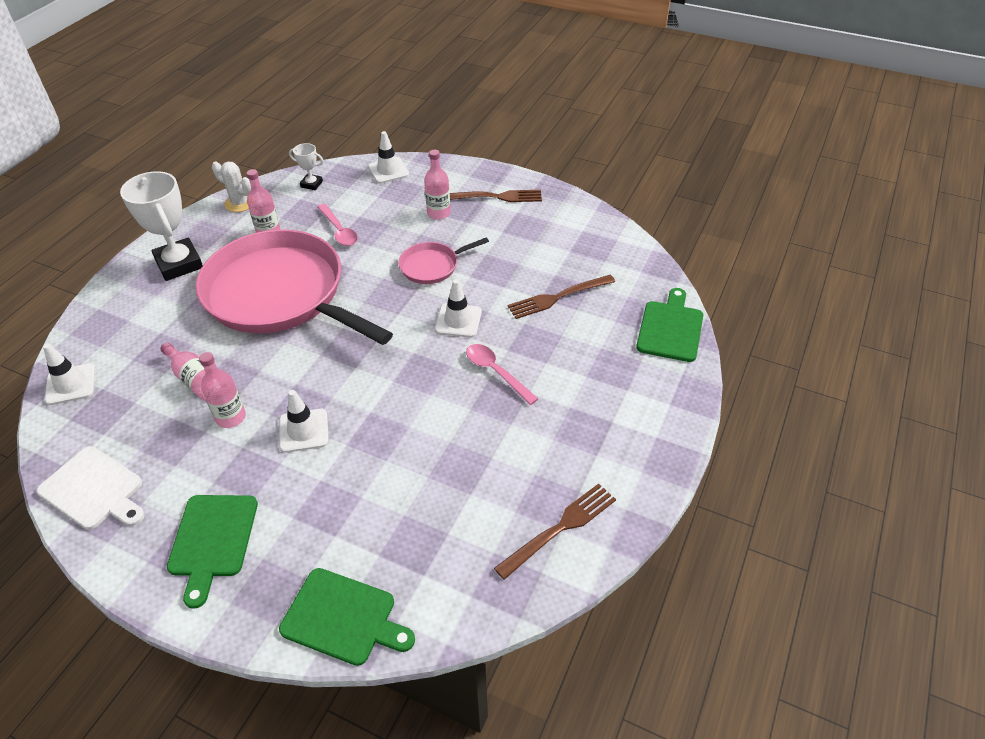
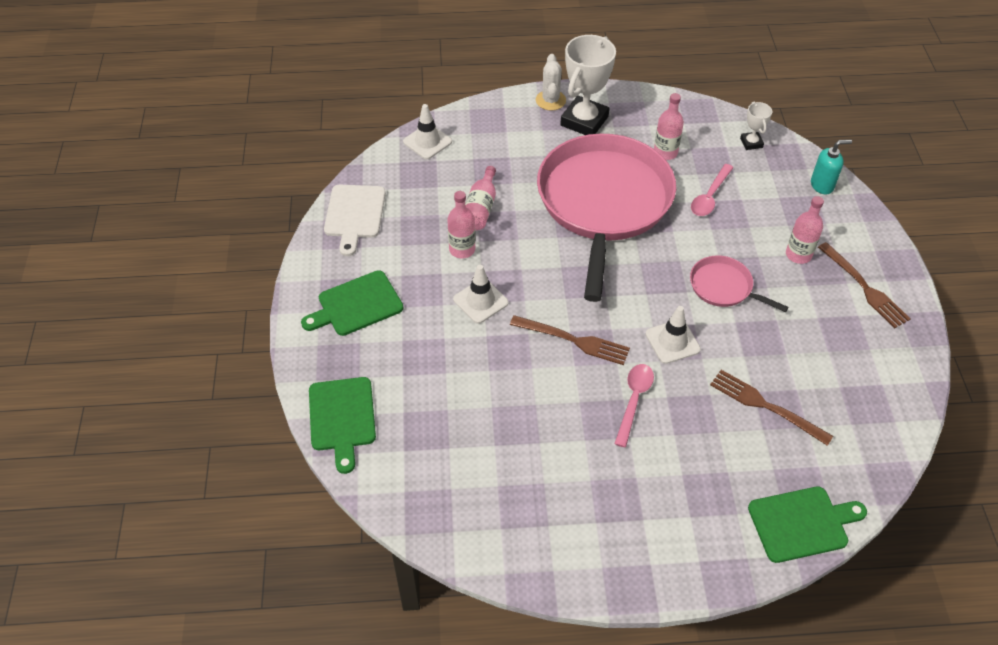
camera: 60 degrees right, 5 degrees up
(240, 203) = (683, 112): white cactus -> white cactus (550, 100)
(388, 171) = (822, 185): white traffic cone -> turquoise soap dispenser
(560, 528) = (502, 526): brown fork -> brown fork (574, 340)

